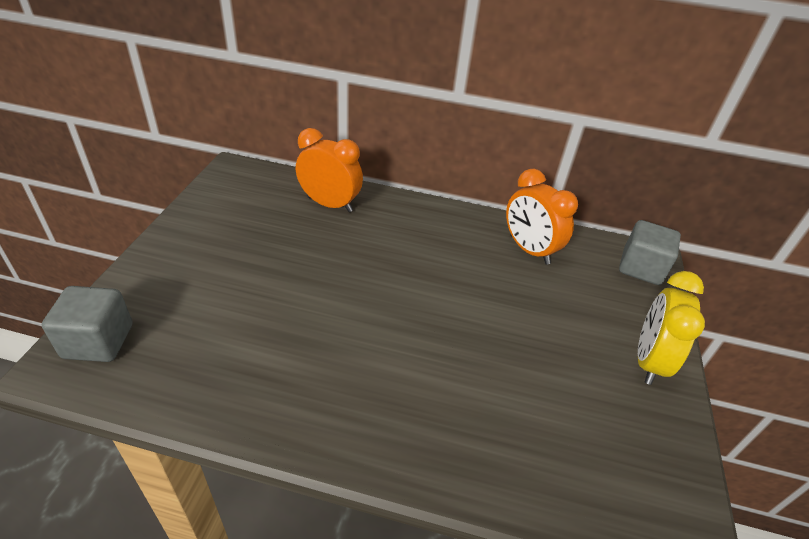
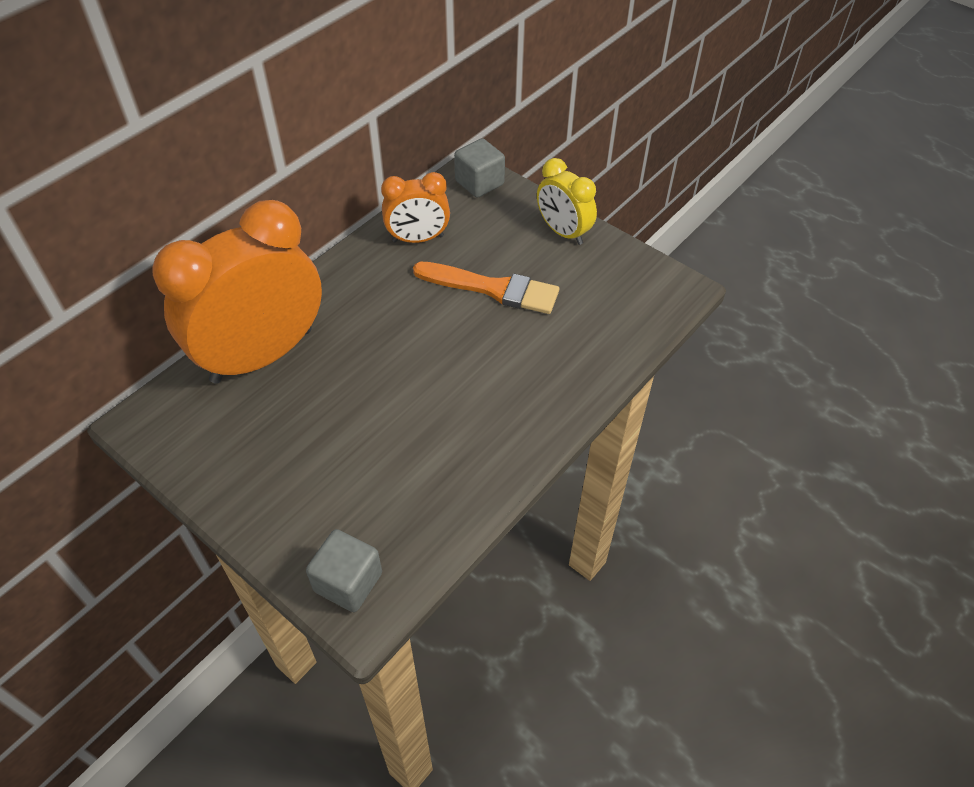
camera: 60 degrees left, 10 degrees up
(330, 204) = (262, 355): orange clock -> orange clock, size x1.97
(515, 326) = (493, 288): none -> orange brush

